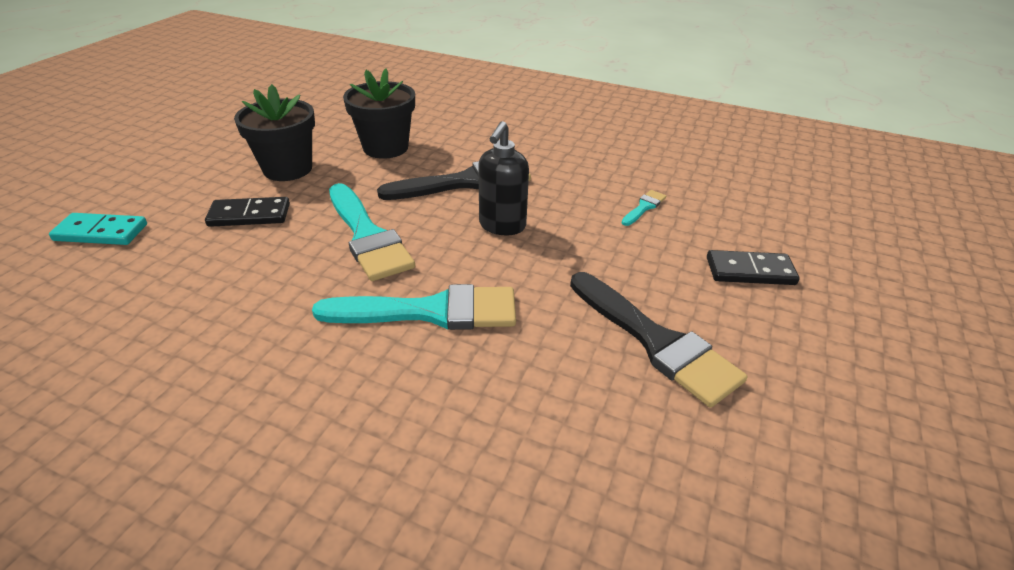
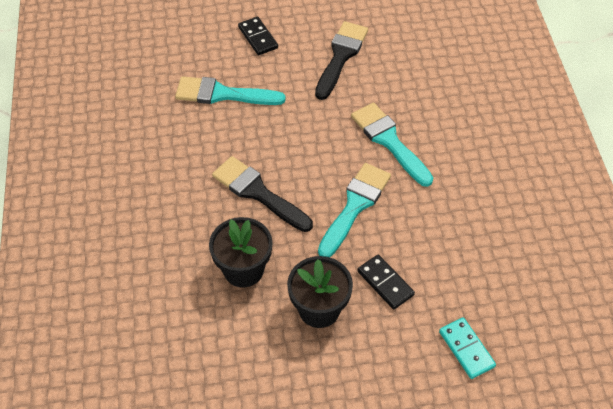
camera: 120 degrees left, 15 degrees up
(502, 226) = (294, 149): black soap dispenser -> none
(644, 207) = (223, 94): turquoise brush -> turquoise brush, size x2.25

